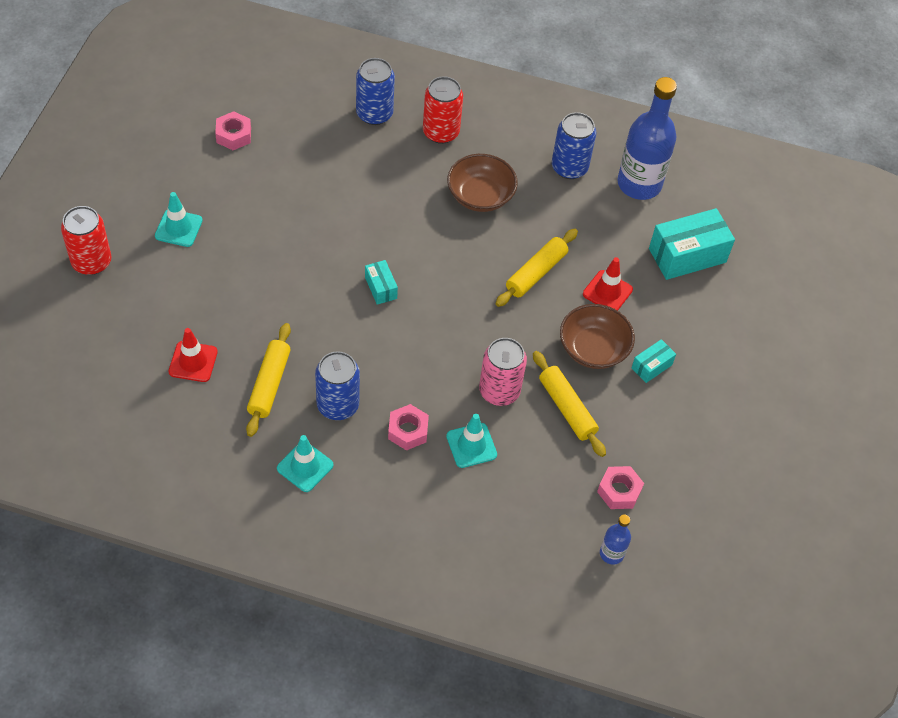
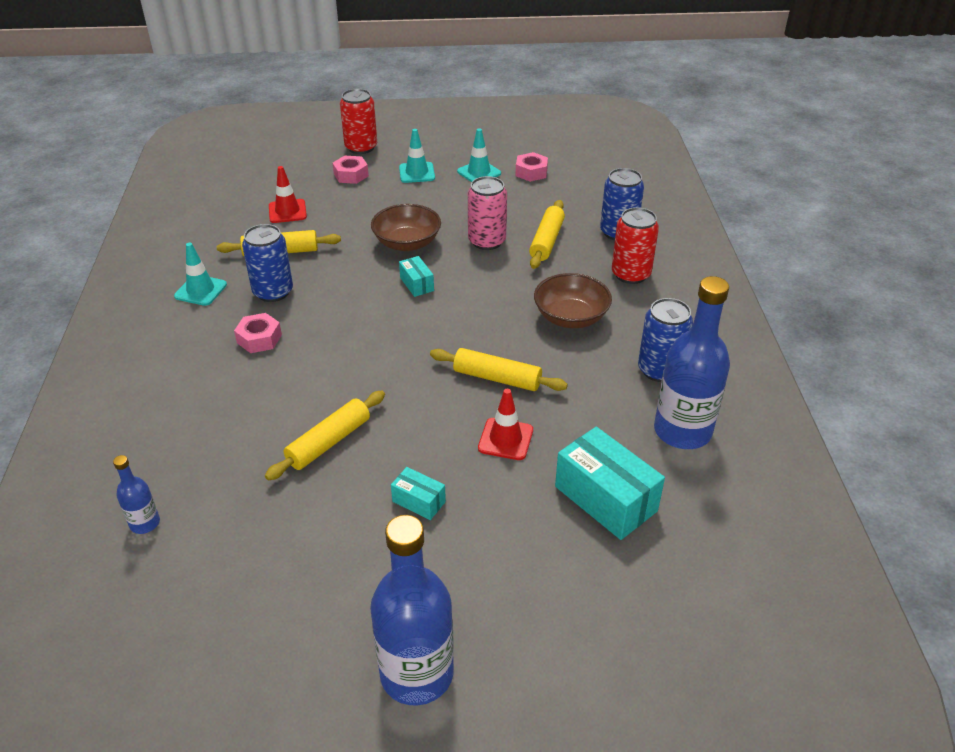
camera: 75 degrees right, 15 degrees down
(361, 169) = (547, 241): none -> yellow rolling pin
(381, 288) = (417, 284): turquoise box -> turquoise box turned 75 degrees counterclockwise
(471, 445) = (256, 383): turquoise traffic cone -> turquoise traffic cone (479, 172)
(499, 391) = (330, 387): pink can -> pink can (487, 241)
(593, 349) = (419, 445): brown bowl -> brown bowl (407, 243)
(619, 491) = (231, 511): pink nut -> pink nut (351, 175)
(796, 410) = (417, 673): none -> blue bottle

